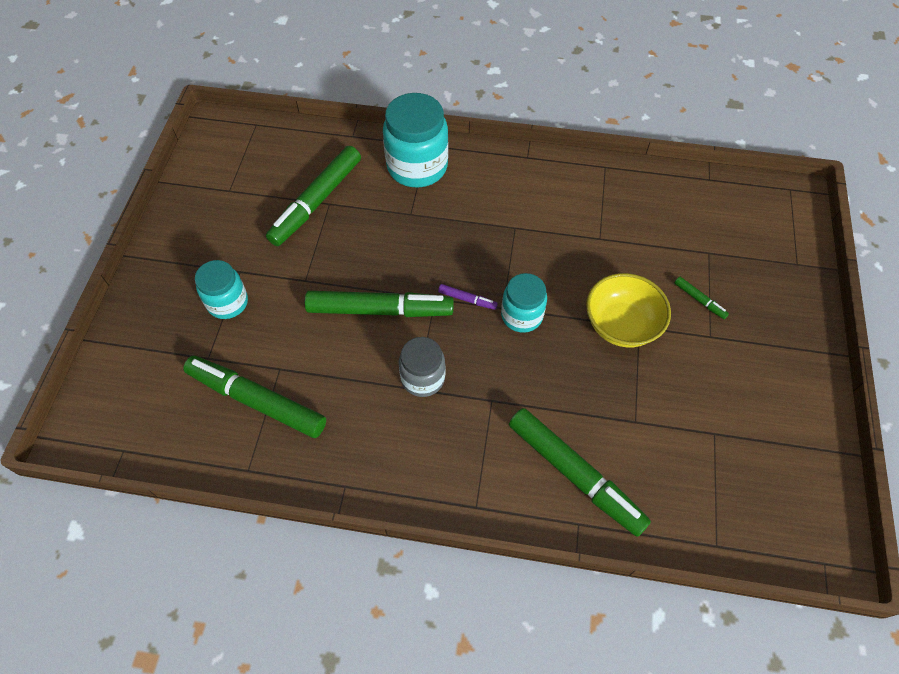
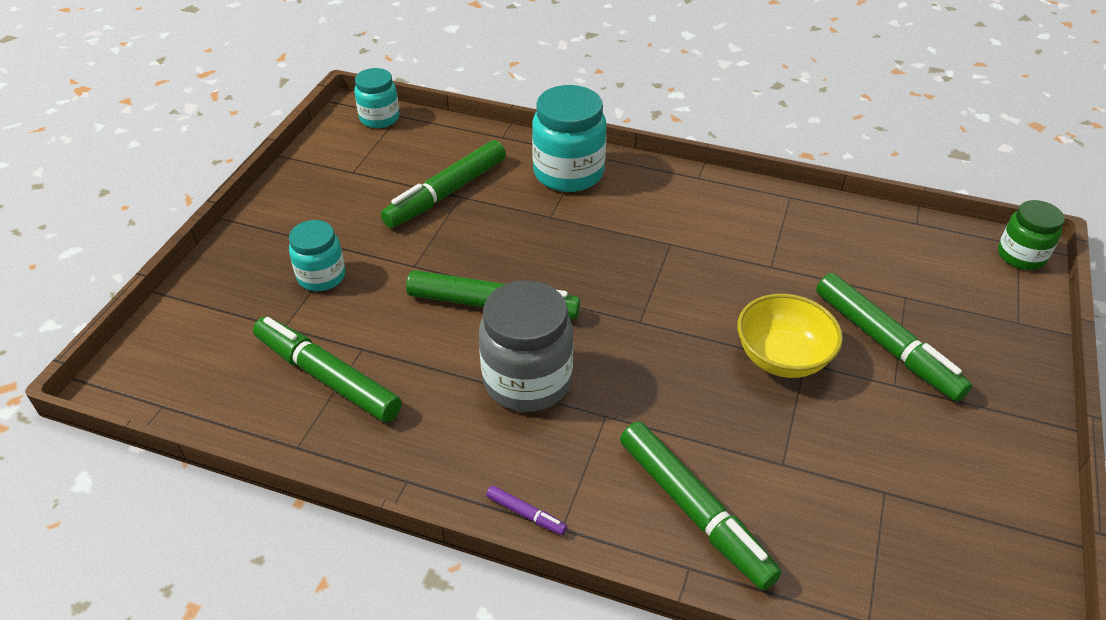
camera: 10 degrees right, 15 degrees down
(423, 378) = (527, 381): grey jar -> grey jar, size x1.64
(467, 299) = (598, 308): purple marker -> purple marker (526, 514)
(521, 316) = (660, 332): turquoise jar -> turquoise jar (379, 118)
(699, 300) = (886, 345): green marker -> green marker, size x2.37
(793, 200) = (1021, 256): none -> green jar

